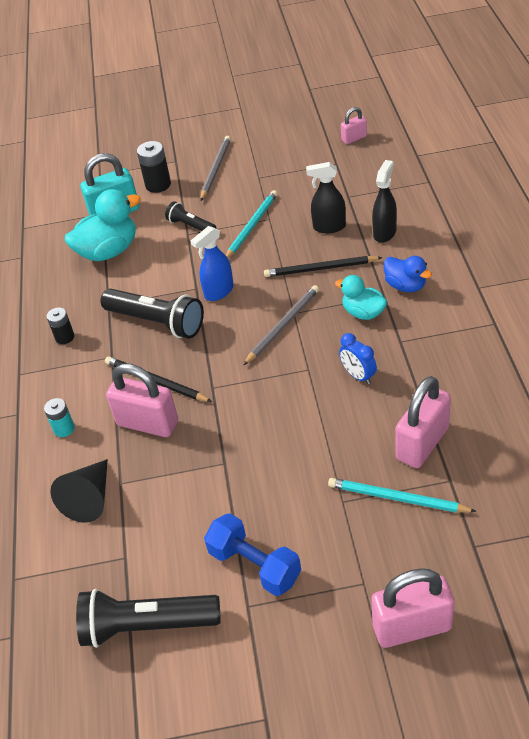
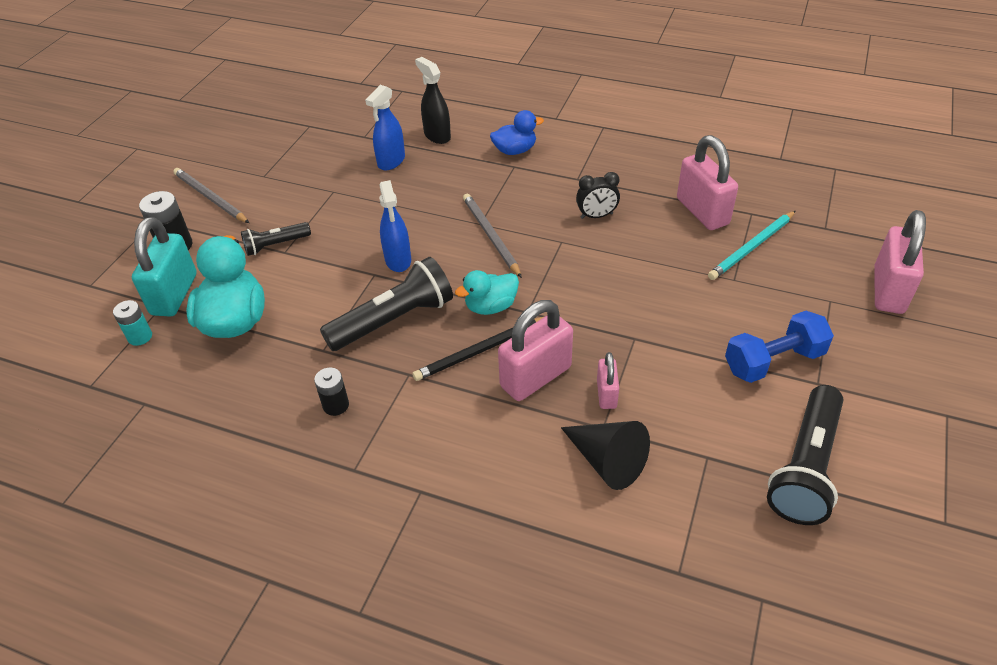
camera: 65 degrees left, 0 degrees up
(64, 429) = (484, 452): turquoise battery -> turquoise battery (140, 337)
(251, 226) = (330, 206): turquoise pencil -> none
(320, 269) = (440, 187): black pencil -> none
(329, 227) = (391, 161): black spray bottle -> blue spray bottle
(354, 138) = (290, 103): pink padlock -> pink padlock (606, 394)
(358, 376) = (596, 216): blue clock -> black clock
(363, 313) = (523, 184): turquoise duck -> turquoise duck (490, 306)

